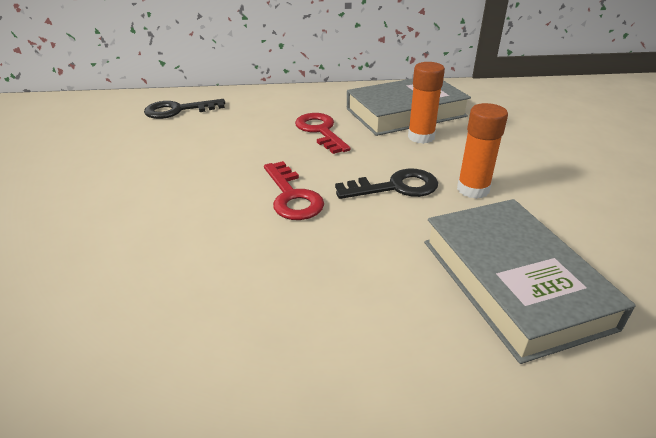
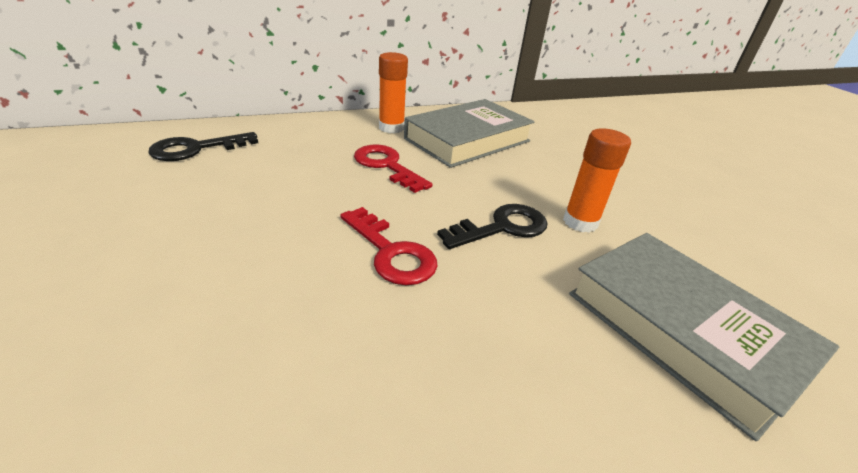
camera: 20 degrees left, 0 degrees up
(421, 137) = (497, 166): orange glue stick -> orange glue stick (391, 128)

